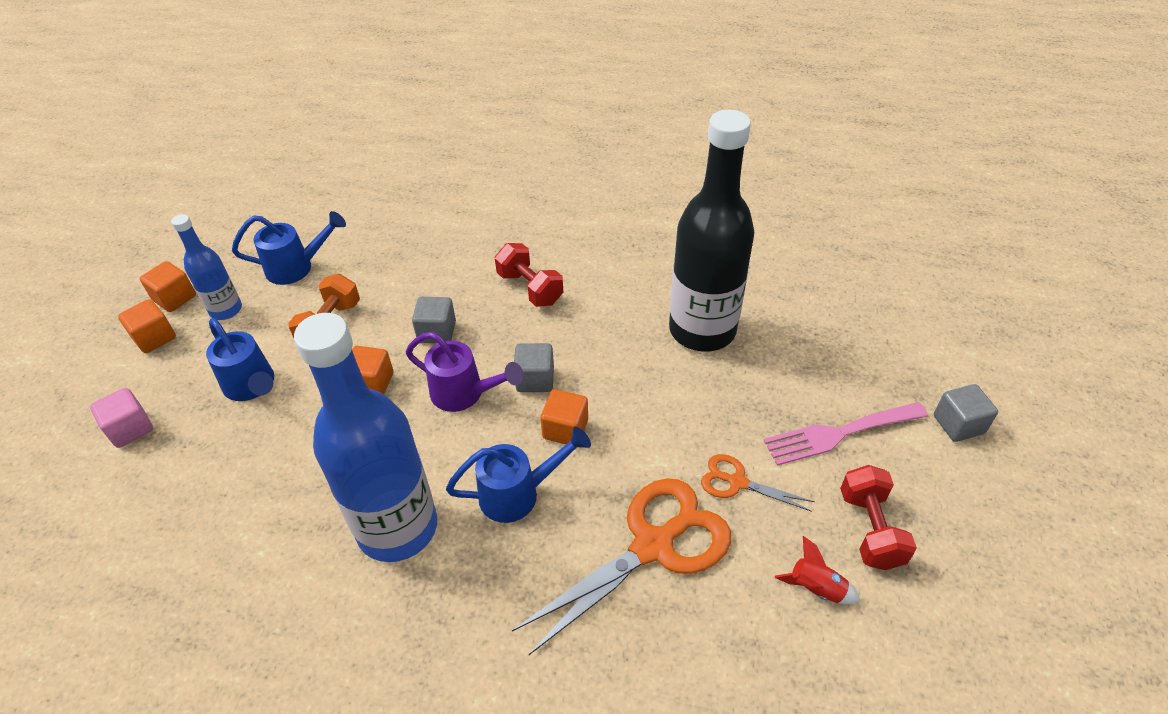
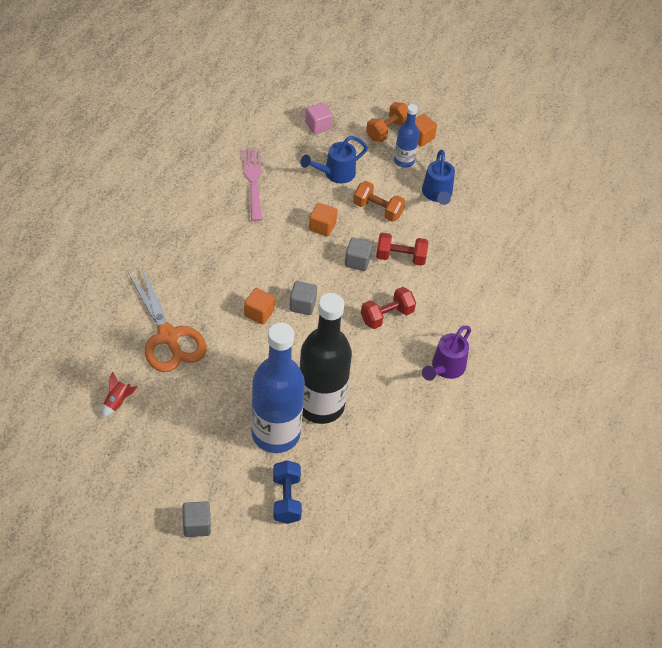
camera: 95 degrees right, 5 degrees up
(154, 338) = (387, 130): orange cube -> orange dumbbell
(397, 528) = (217, 231): blue bottle -> blue bottle (275, 434)
(464, 394) = (301, 269): purple watering can -> purple watering can (445, 368)
(518, 493) = (221, 284): blue watering can -> none
(737, 482) = (194, 387): orange scissors -> none
(839, 434) = (211, 453): pink fork -> pink fork (253, 181)
(860, 339) = (286, 499): none -> blue dumbbell
(870, 529) = (142, 442): red dumbbell -> red dumbbell (400, 257)

